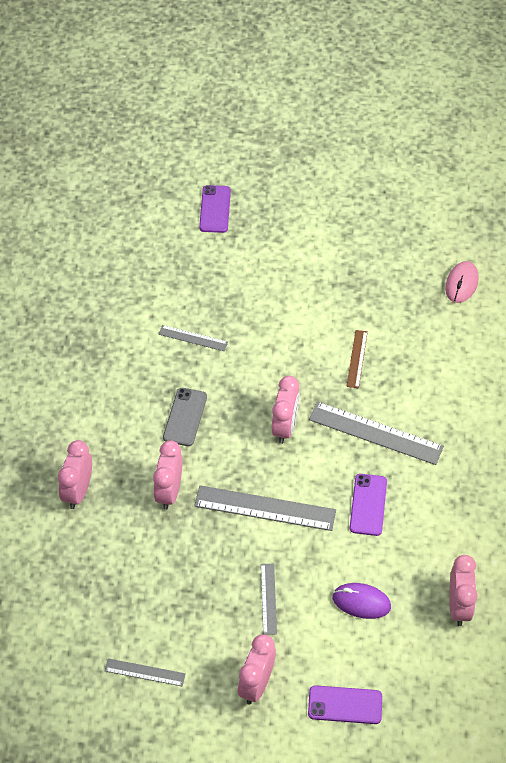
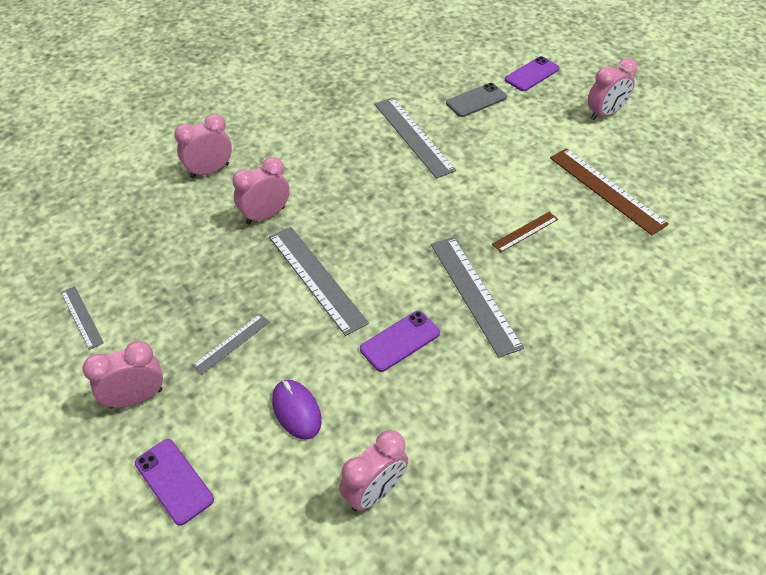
camera: 45 degrees right, 5 degrees down
(185, 417) = (341, 178): grey phone -> grey phone (476, 100)
(193, 338) = (413, 136): grey ruler -> grey ruler, size x1.87
(285, 427) = (405, 236): pink clock -> pink clock (605, 114)
(373, 281) = (606, 190): none -> brown ruler
(461, 284) = (689, 241): pink mouse -> none

